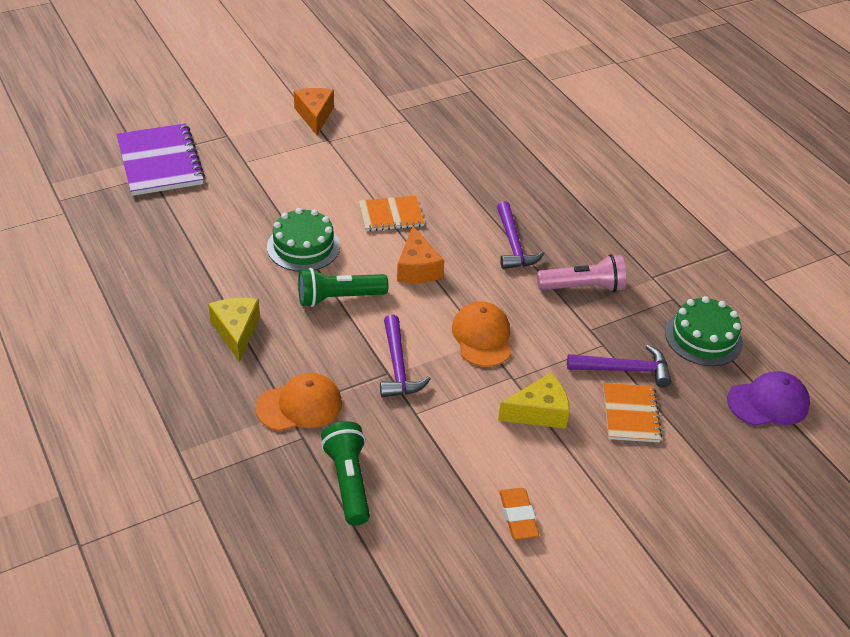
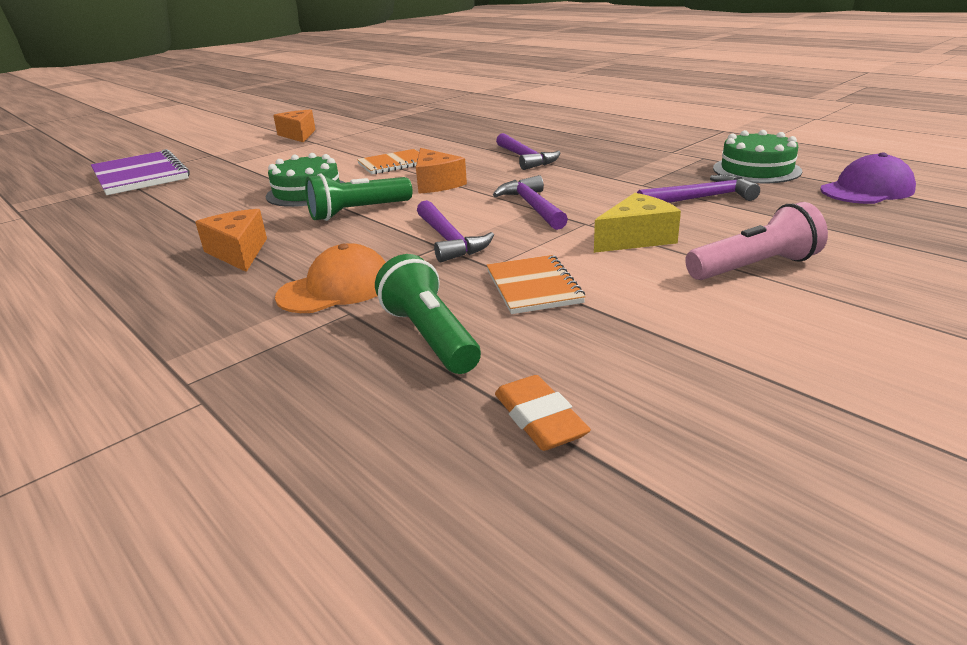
camera: 10 degrees left, 15 degrees down
(236, 331) = (238, 252): yellow cheese -> orange cheese
(482, 337) = (533, 207): orange cap -> purple hammer
(518, 516) = (685, 318): orange eraser -> orange eraser (539, 419)
(583, 287) = (612, 166): pink flashlight -> pink flashlight (754, 267)
(631, 414) = (738, 221): orange notebook -> orange notebook (533, 287)

